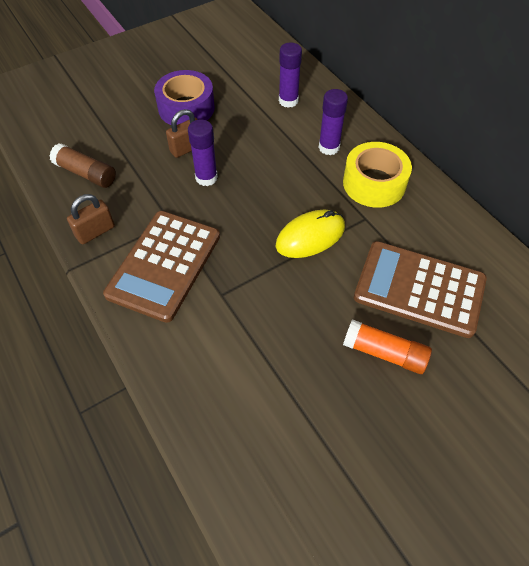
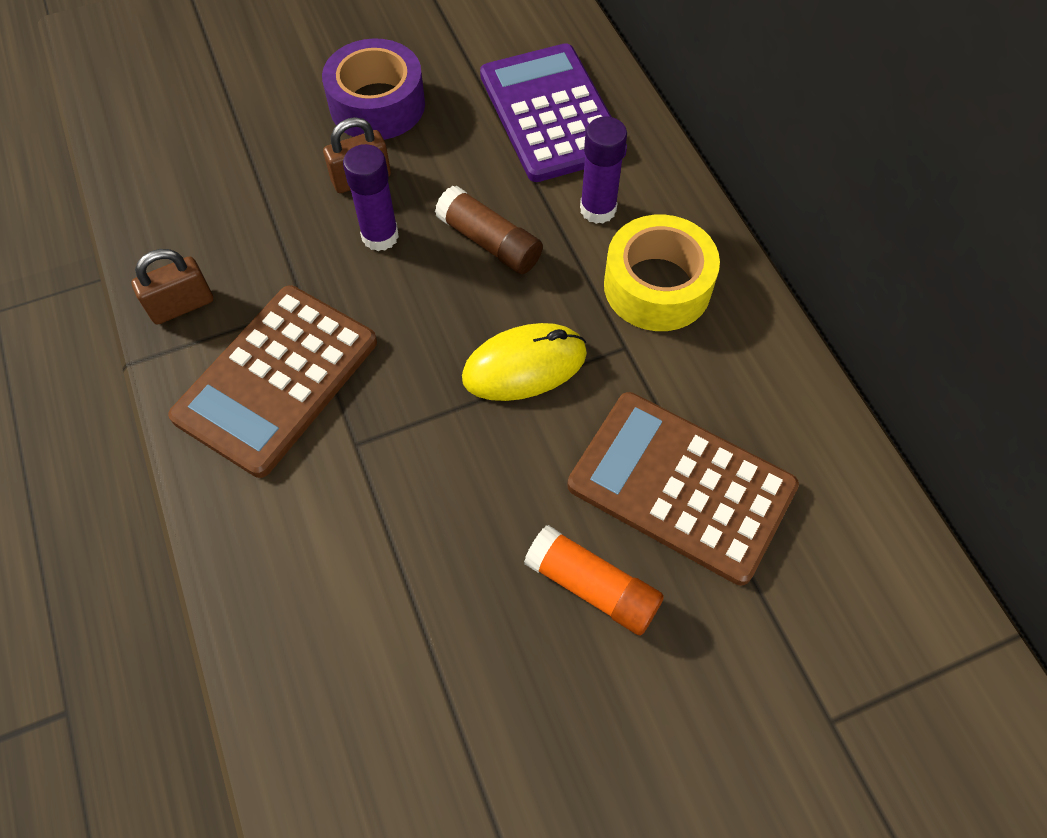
camera: 10 degrees right, 5 degrees up
(86, 173) = (189, 201): brown glue stick -> brown glue stick (489, 242)
(288, 101) = (551, 113): purple glue stick -> purple calculator

